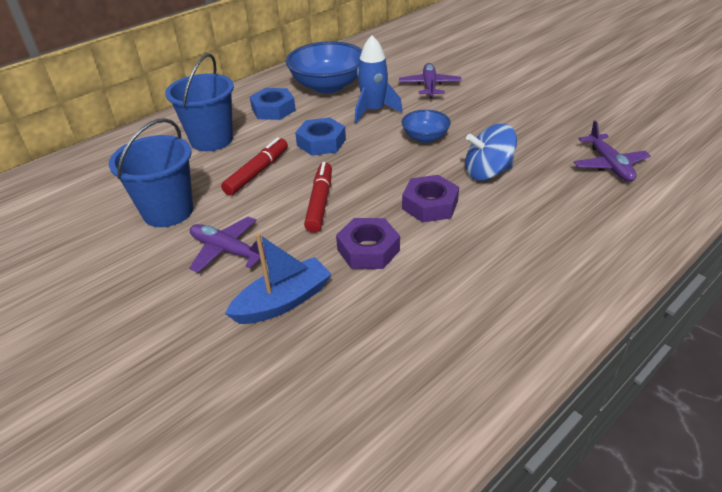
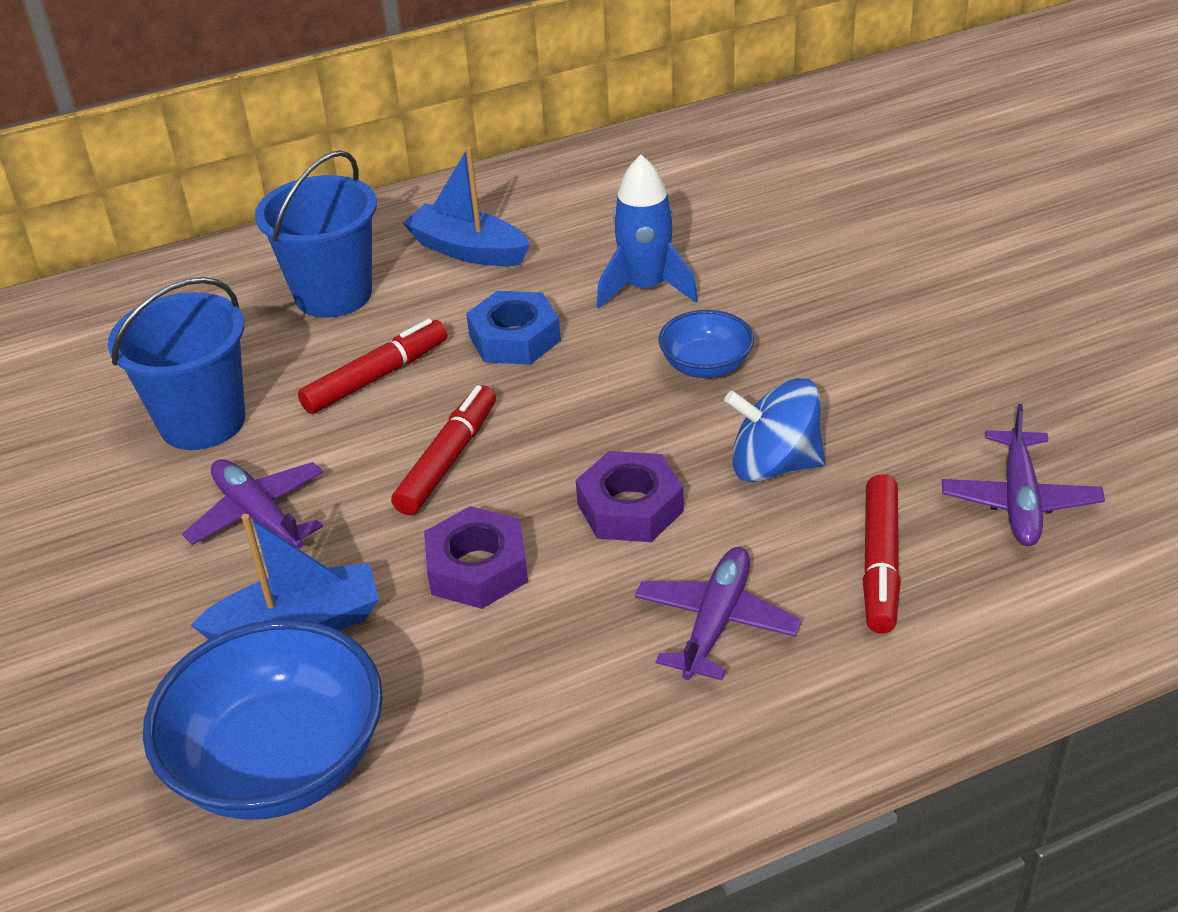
camera: 20 degrees right, 0 degrees up
(273, 109) = (468, 250): blue nut -> blue boat
(328, 86) = (593, 215): blue bowl -> blue bowl (280, 763)
(429, 86) = (785, 250): purple plane -> purple plane (716, 622)
(568, 204) = (880, 563): none -> red marker

